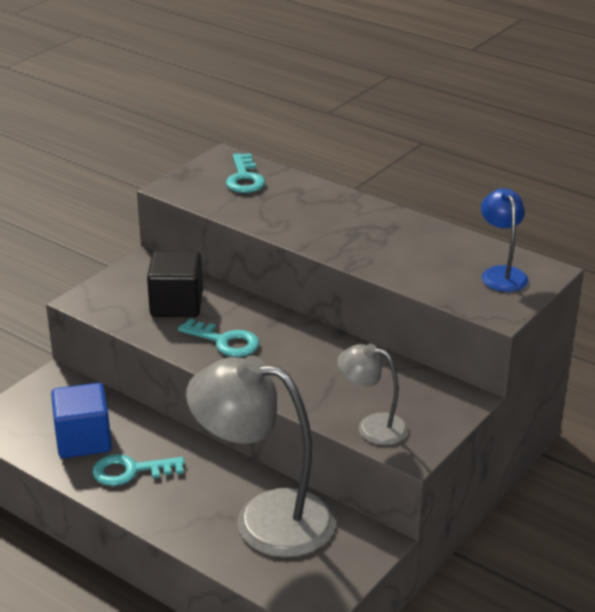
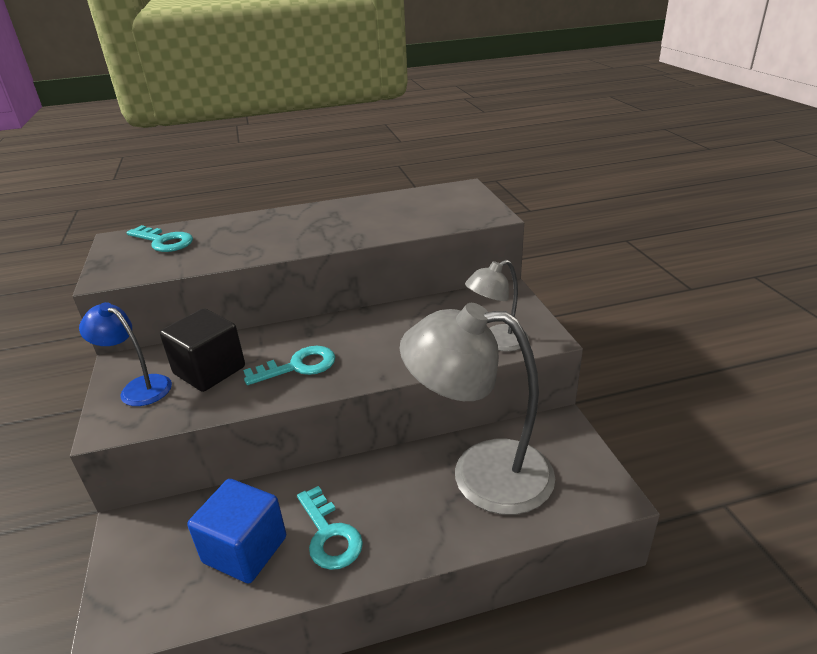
camera: 50 degrees left, 0 degrees up
(130, 471) = (329, 535): turquoise key -> turquoise key turned 60 degrees counterclockwise
(264, 518) = (481, 473): grey lamp -> grey lamp turned 45 degrees clockwise
(501, 274) = (447, 200): blue lamp -> blue lamp (138, 387)

